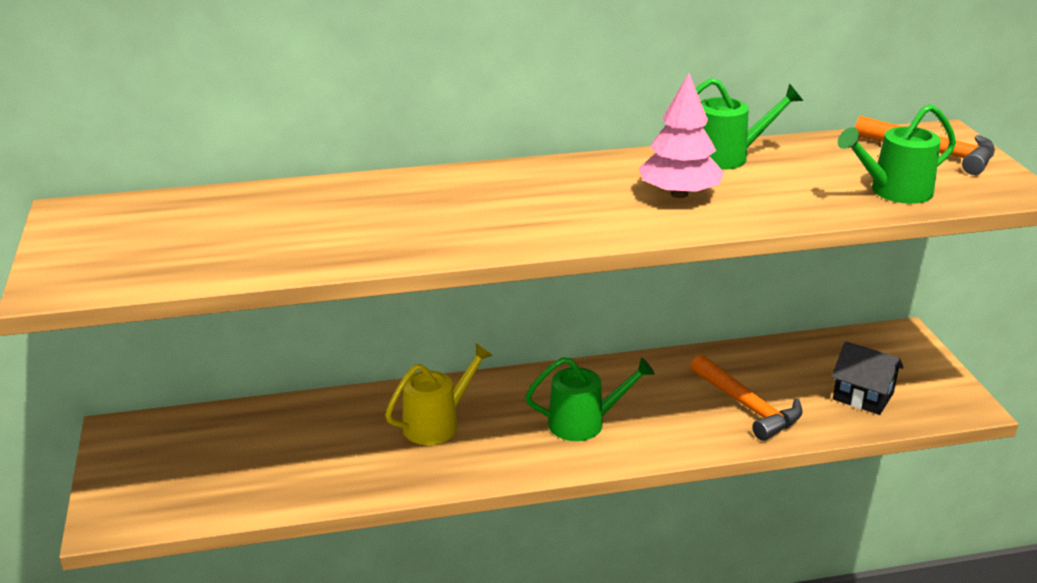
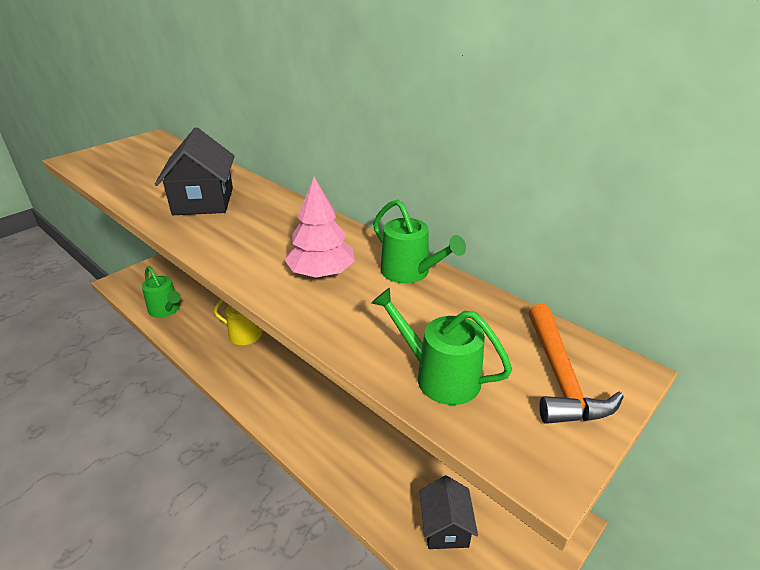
camera: 55 degrees right, 5 degrees up
(403, 217) = (203, 201): none -> black house
(584, 423) = (292, 388): green watering can -> green watering can (166, 310)
(748, 406) = (372, 459): orange hammer -> none

